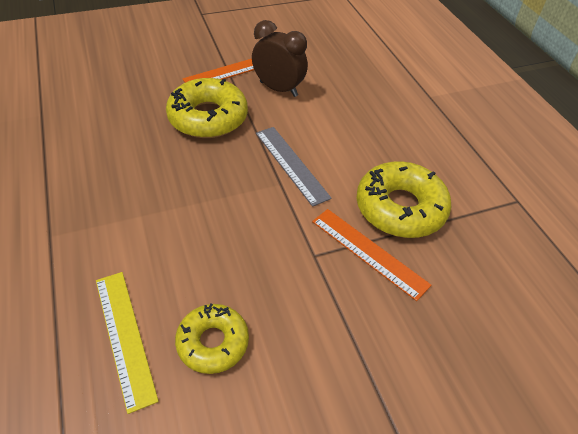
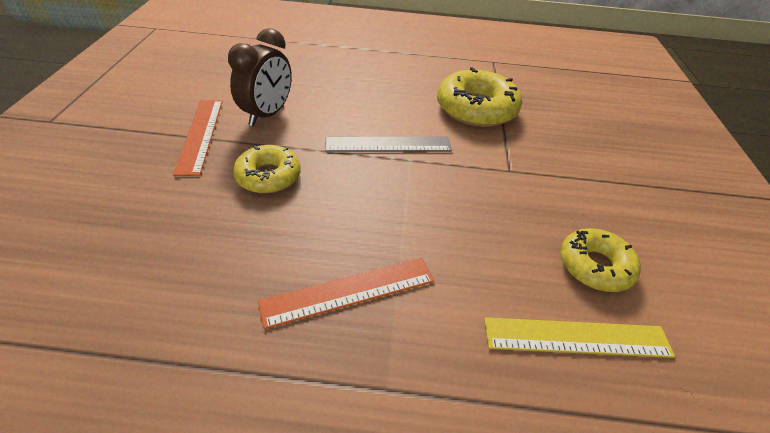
camera: 65 degrees left, 5 degrees down
(208, 117) = (268, 176): yellow donut -> yellow donut, size x0.63
(278, 89) = (267, 115): brown clock -> brown clock turned 150 degrees clockwise
(368, 252) = (518, 141): orange ruler -> orange ruler (349, 291)

